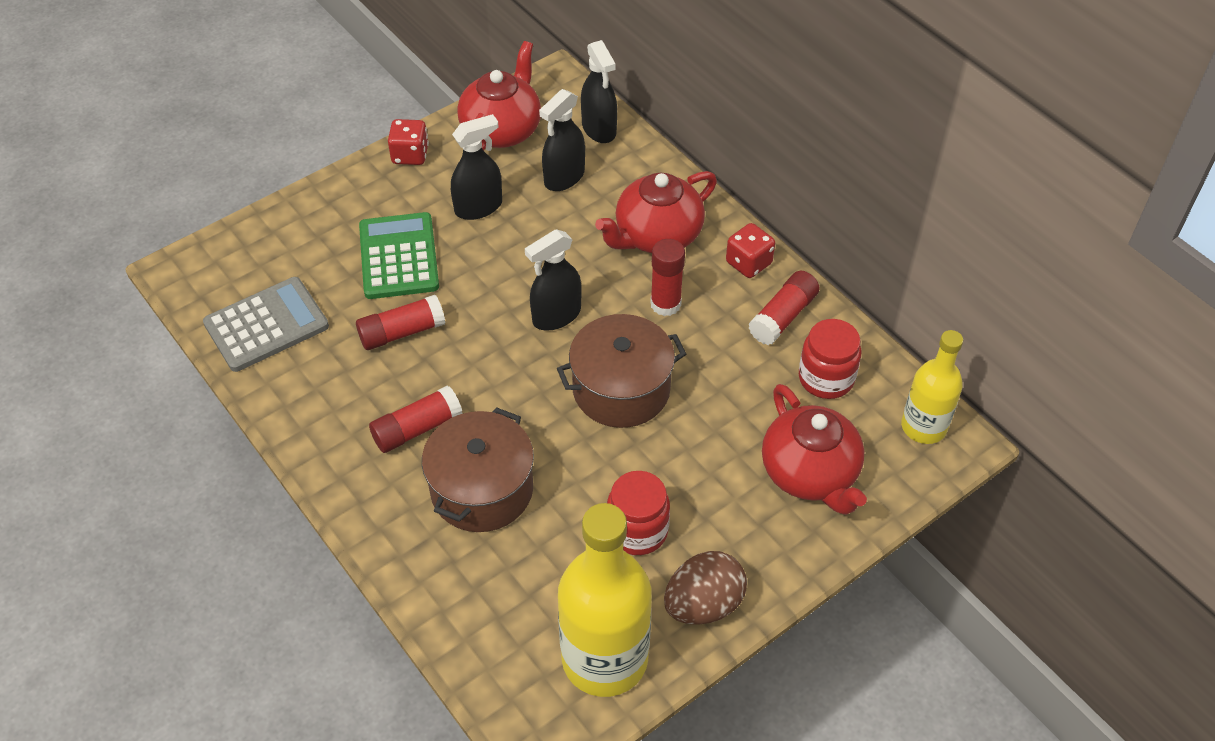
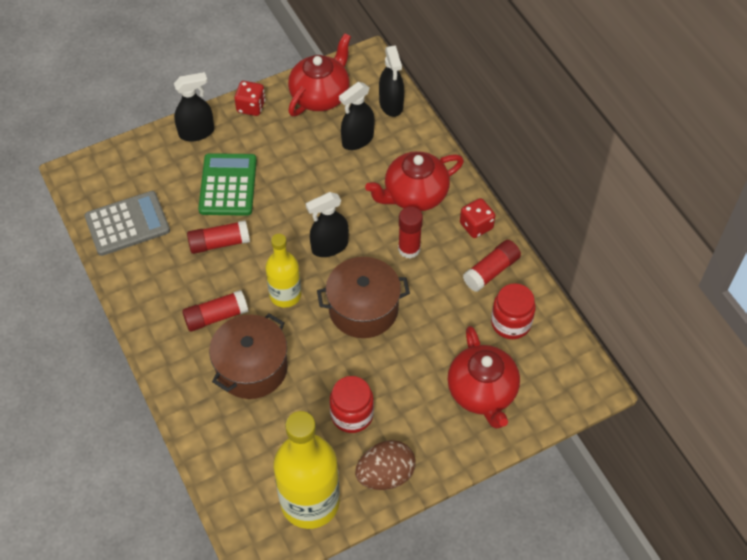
camera: 10 degrees right, 5 degrees up
(478, 207) = (291, 155): black spray bottle -> black spray bottle (197, 132)
(923, 427) = (572, 370): yellow bottle -> yellow bottle (285, 295)

